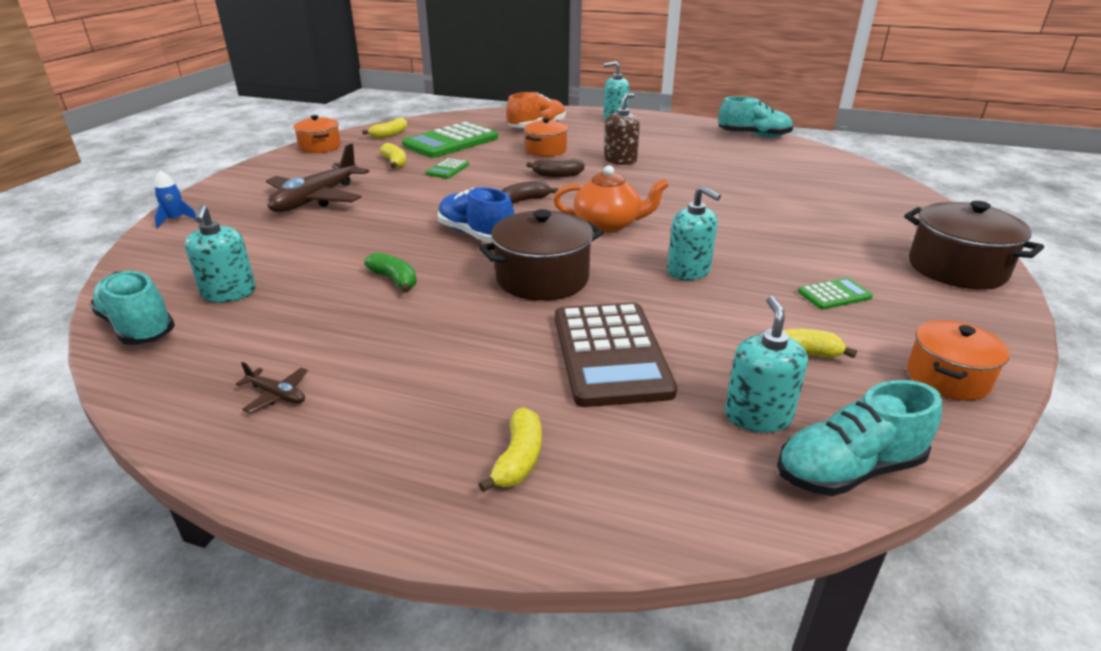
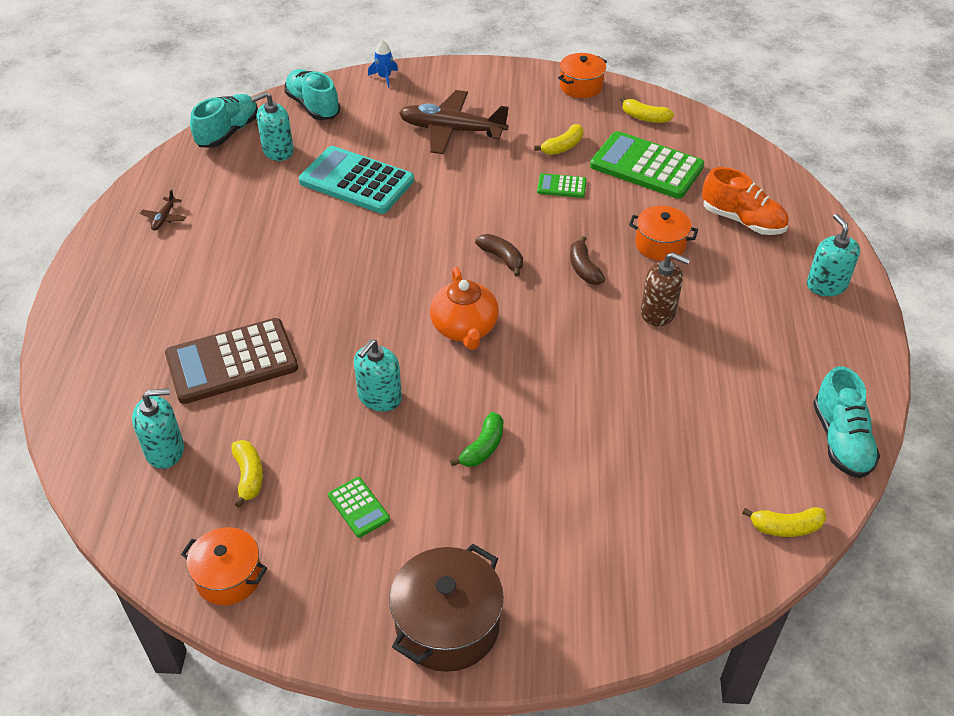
camera: 75 degrees right, 15 degrees up
(345, 251) = (356, 181): none -> turquoise calculator
(395, 280) = (317, 222): green banana -> green banana (483, 447)
(476, 234) = (412, 245): blue shoe -> none
(519, 459) = (113, 337): yellow banana -> yellow banana (786, 527)
(542, 278) = (340, 303): brown pot -> none
(848, 470) = (111, 499): turquoise shoe -> turquoise shoe (313, 106)

